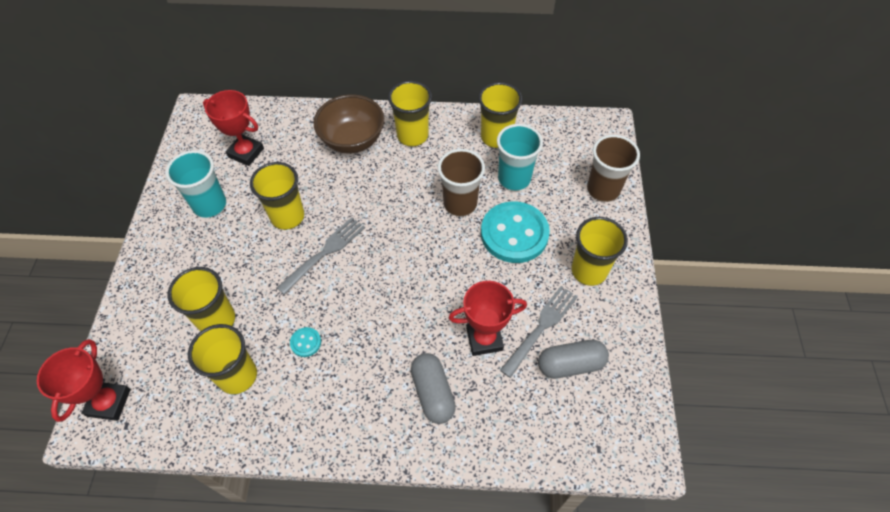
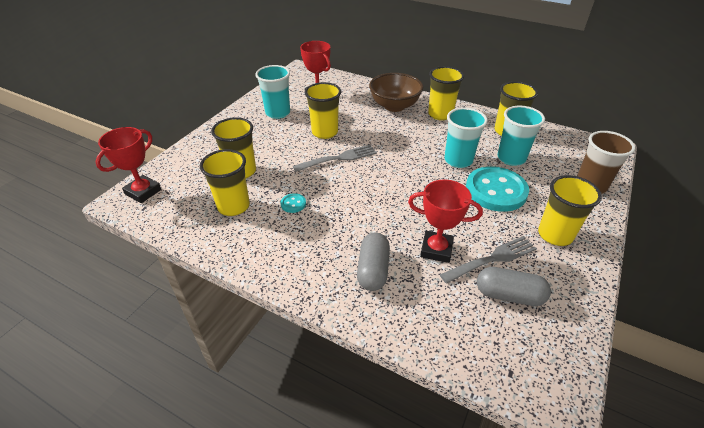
camera: 25 degrees right, 15 degrees down
(460, 204) = (458, 160): brown cup -> turquoise cup

